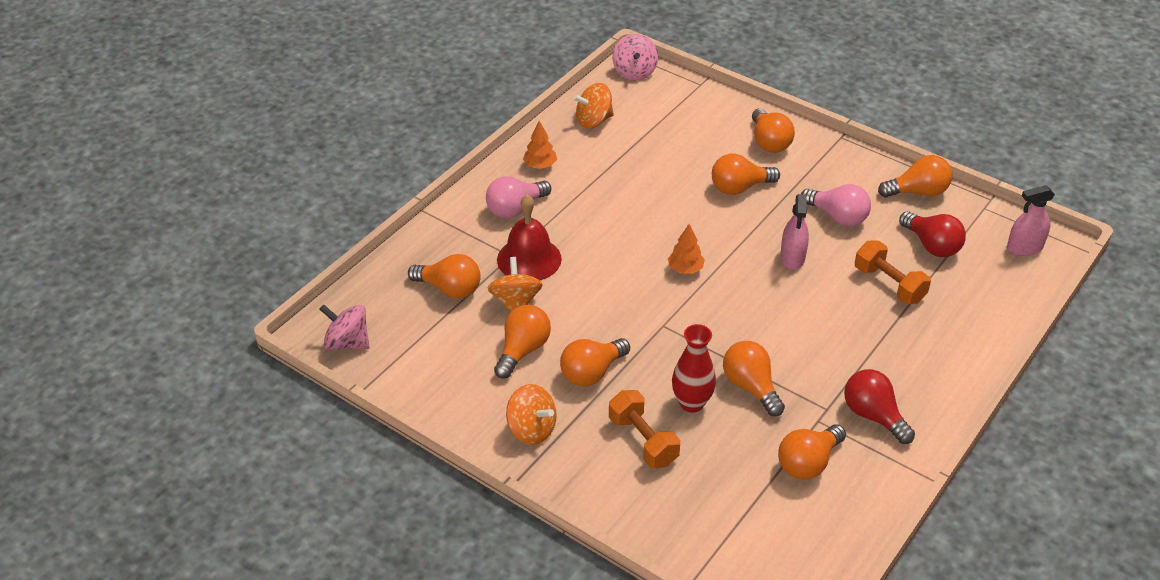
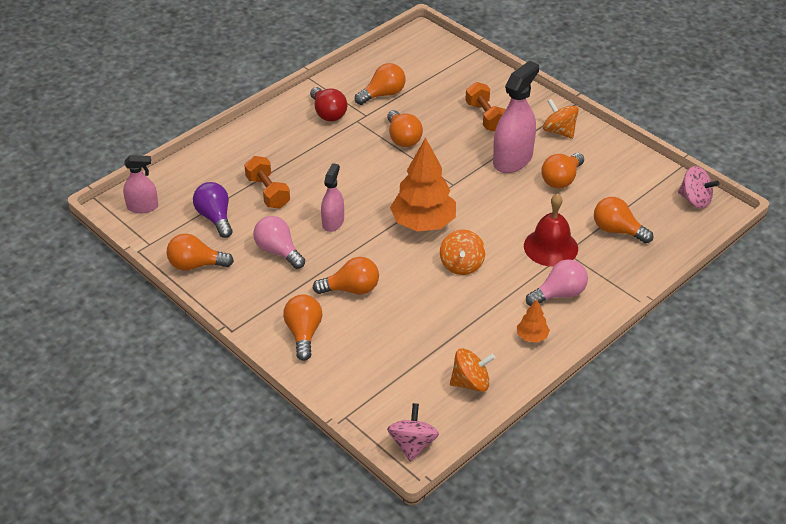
camera: 170 degrees left, 0 degrees up
(515, 302) = (564, 214): orange spinning top -> orange spinning top (461, 265)
(592, 372) = (512, 159): orange light bulb -> pink spray bottle
(685, 269) = (423, 223): orange tree -> orange tree, size x2.19
(691, 403) = (447, 134): red vase -> none
(931, 245) = (215, 218): red light bulb -> purple light bulb

